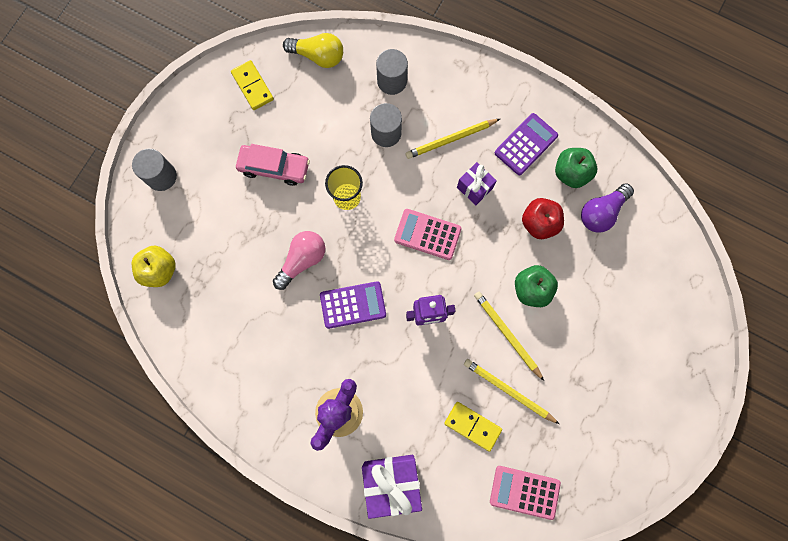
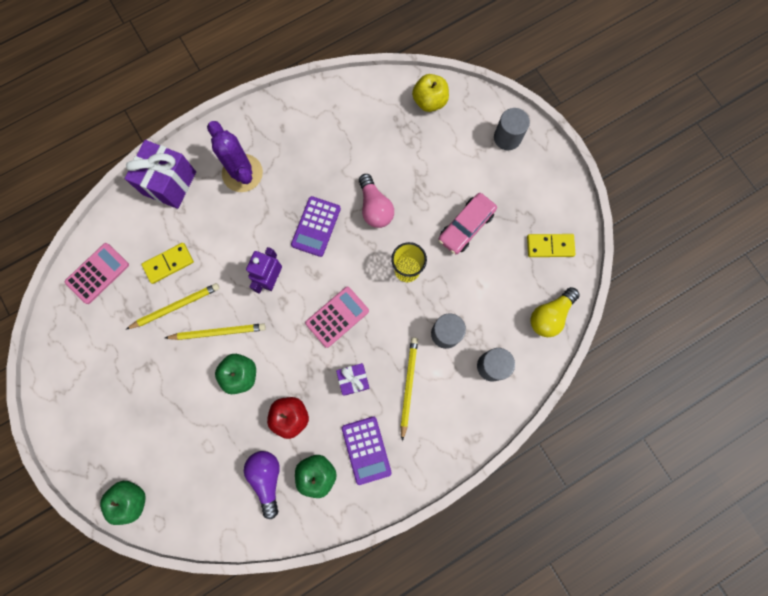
camera: 120 degrees right, 0 degrees up
(695, 317) = (131, 500): none -> green apple

